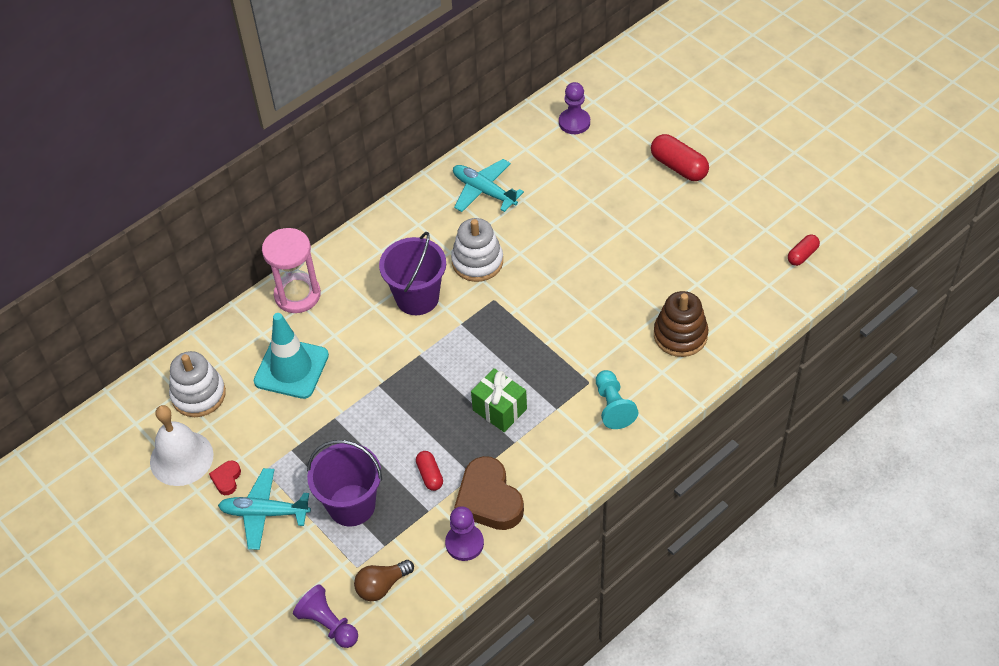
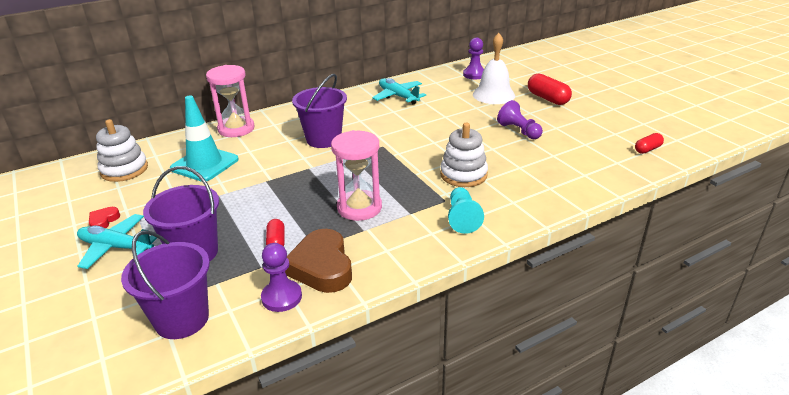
camera: 10 degrees right, 20 degrees down
(181, 458) = (80, 203): white bell -> white bell (493, 95)
(328, 624) = (108, 343): purple pawn -> purple pawn (519, 131)
(382, 586) = (182, 319): brown light bulb -> purple bucket
(477, 261) = (378, 127): white stacking toy -> white stacking toy (463, 175)
(499, 409) = (359, 207): green gift -> pink hourglass
(680, 335) = (534, 182): brown stacking toy -> none

